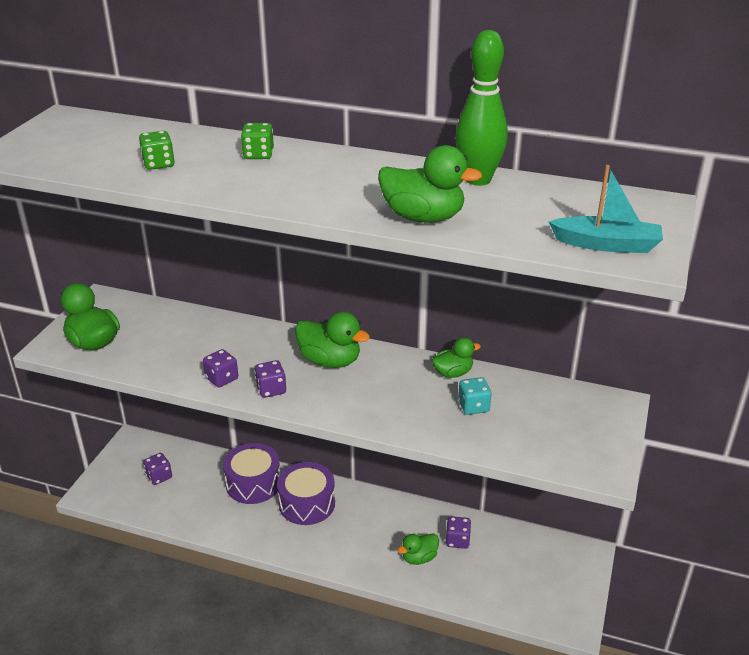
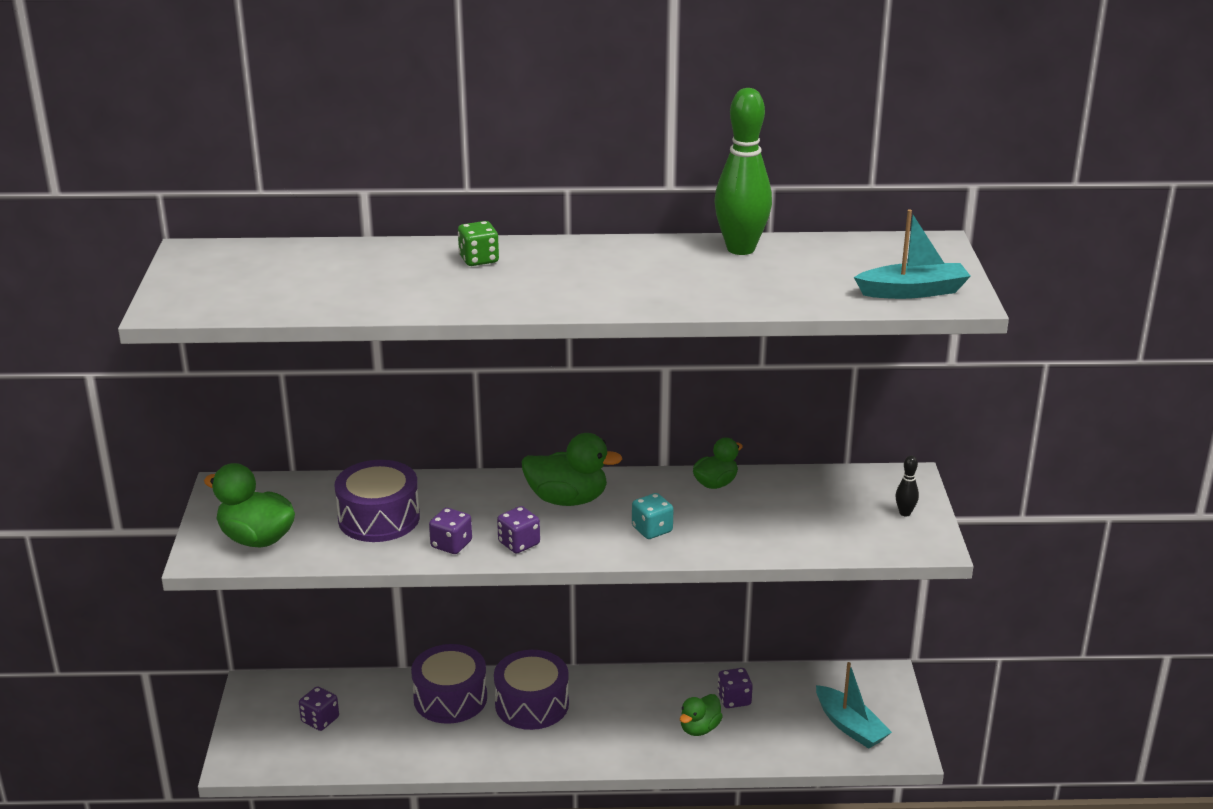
camera: 20 degrees left, 5 degrees down
(158, 164) = (372, 288): green dice -> none
(185, 345) = (379, 518): none -> purple drum
(423, 217) = (715, 296): green duck -> none
(473, 406) = (759, 512): turquoise dice -> turquoise dice (652, 529)
(539, 589) = (850, 726): none -> turquoise boat
(598, 436) = (905, 513): none -> black bowling pin

